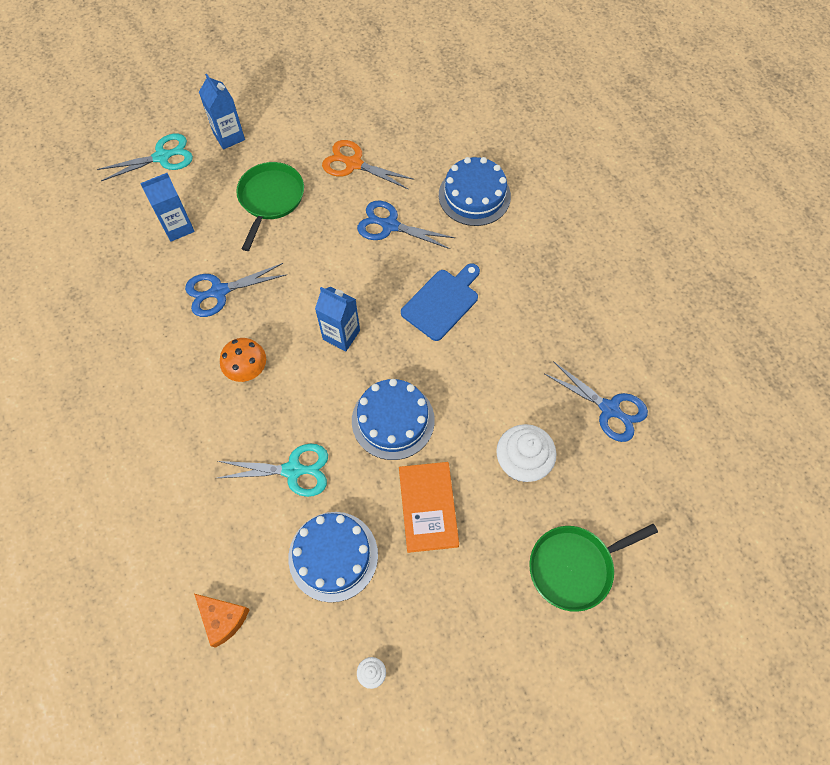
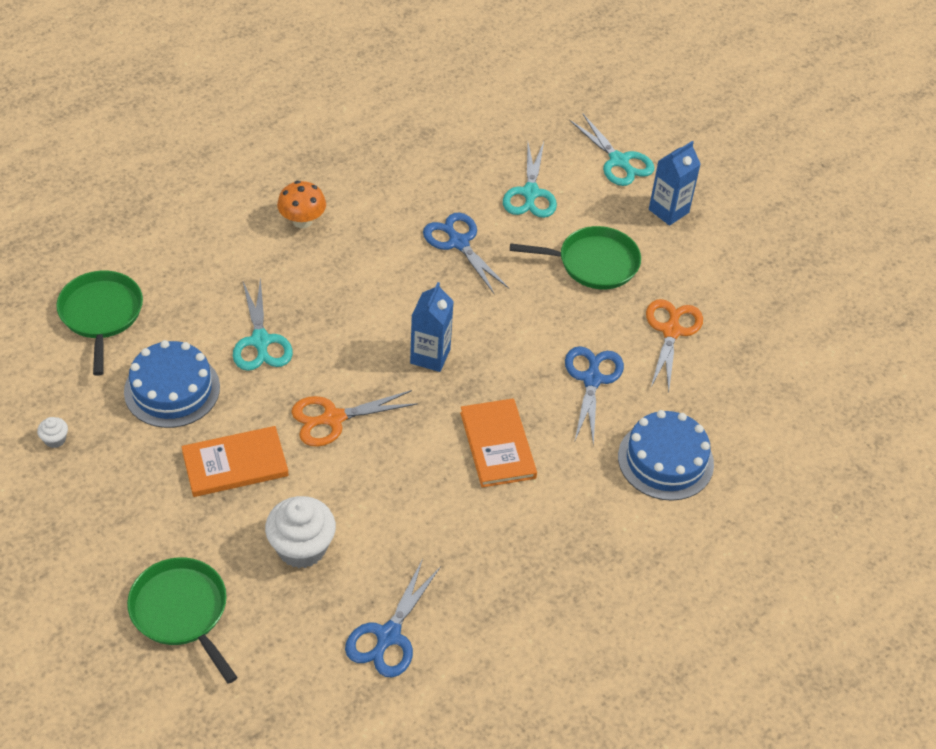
camera: 75 degrees right, 15 degrees down
(178, 227) = (530, 193): blue carton -> turquoise scissors
(223, 619) = (101, 314): orange cheese -> green pan
(247, 370) = (369, 283): orange mushroom -> orange mushroom (302, 221)
(393, 420) = (333, 418): blue cake -> orange scissors
(442, 302) = (497, 445): blue cutting board -> orange book

